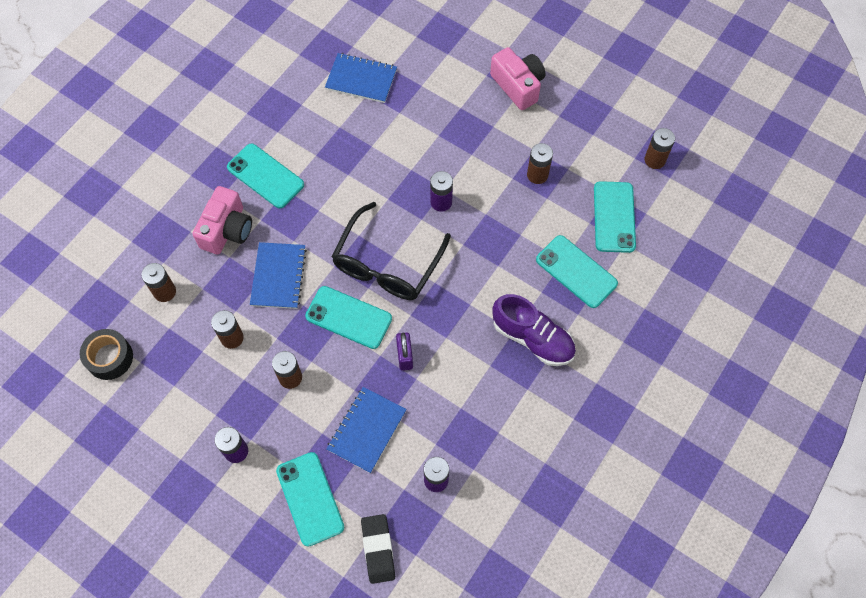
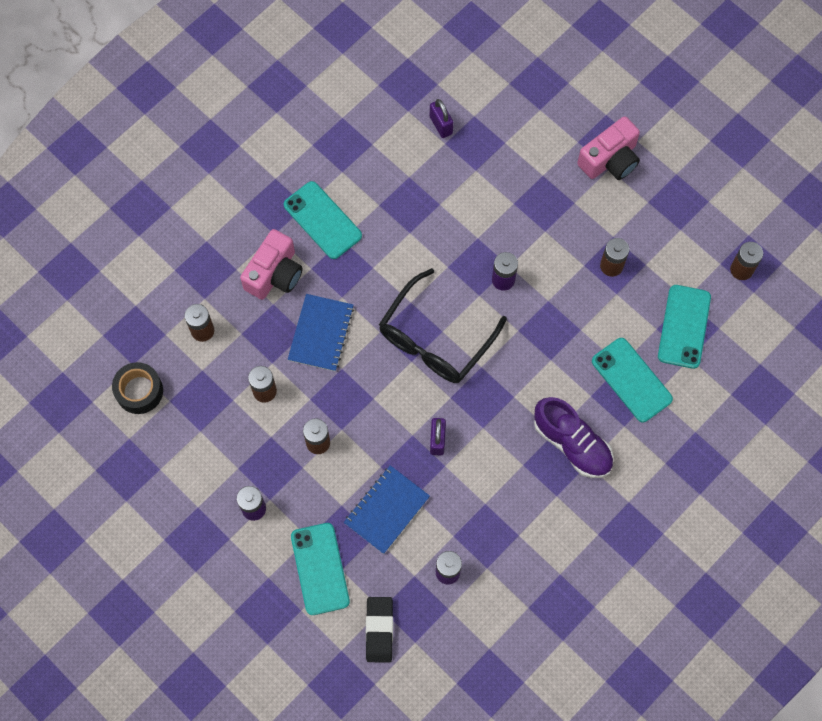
camera: 10 degrees right, 5 degrees up
(348, 317) = (386, 390): turquoise phone -> none
(361, 79) = (441, 125): blue notebook -> purple padlock
(518, 86) = (610, 159): pink camera -> pink camera turned 75 degrees clockwise

